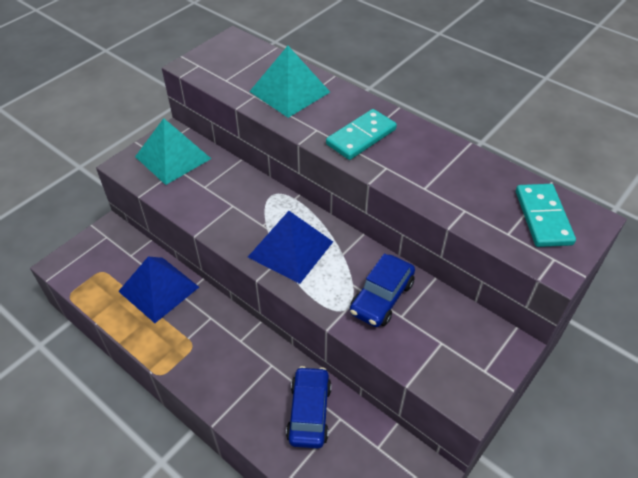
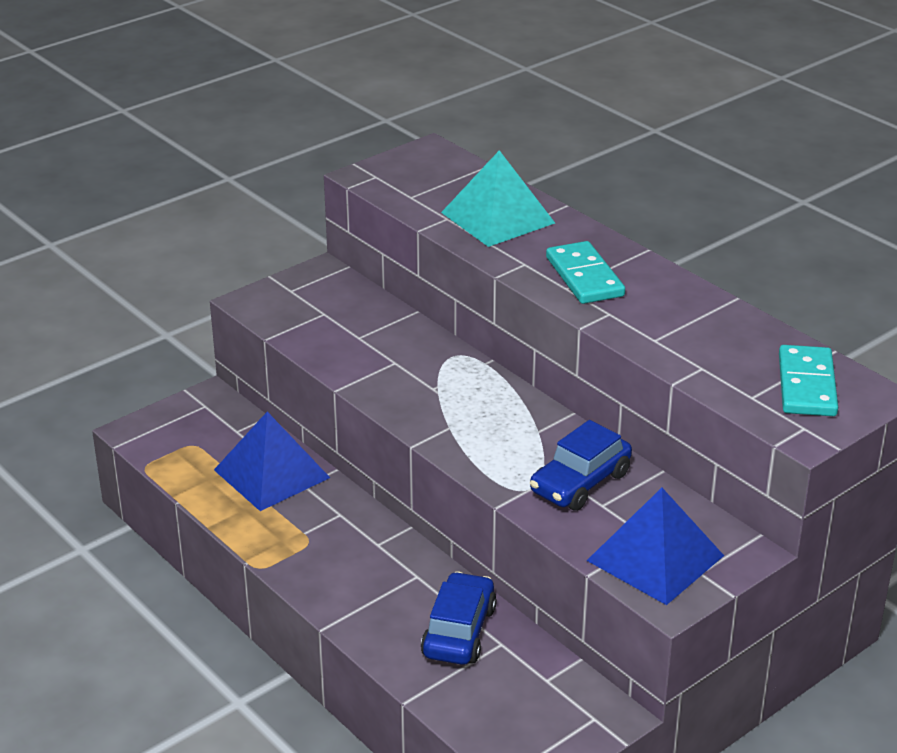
camera: 10 degrees right, 15 degrees down
(173, 157) = (320, 299): turquoise pyramid -> none
(290, 249) = (466, 418): blue pyramid -> blue pyramid (655, 557)
(361, 137) = (584, 277): turquoise domino -> turquoise domino turned 75 degrees counterclockwise

